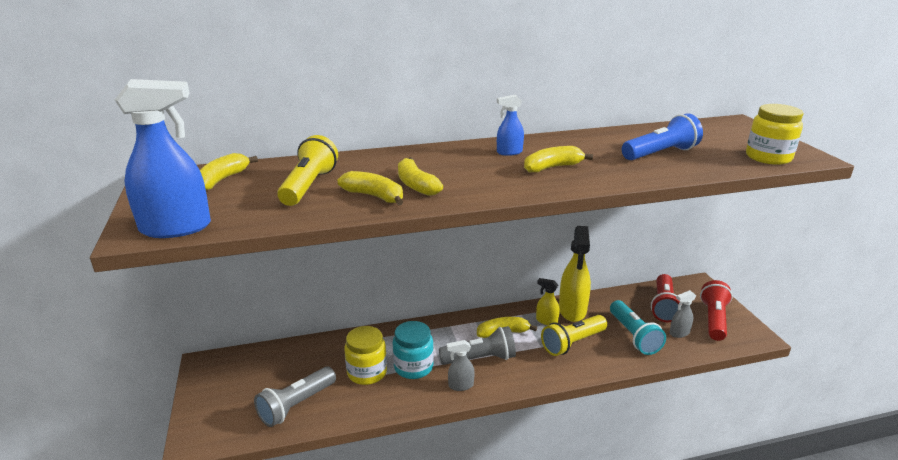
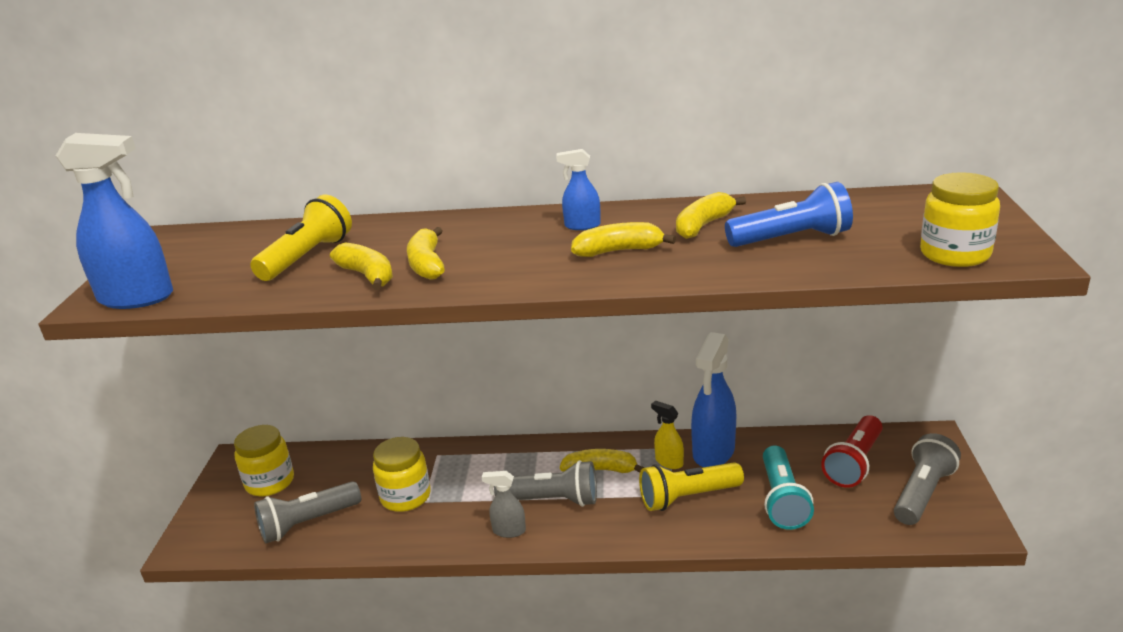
camera: 20 degrees right, 0 degrees up
(222, 180) = (224, 243): yellow banana -> yellow banana (703, 225)
(246, 378) = (270, 482): none -> yellow jar
(413, 367) = (464, 498): turquoise jar -> none
(572, 310) = (713, 452): yellow spray bottle -> blue spray bottle
(679, 333) = (854, 505): grey spray bottle -> none
(714, 319) = (922, 493): red flashlight -> grey flashlight

